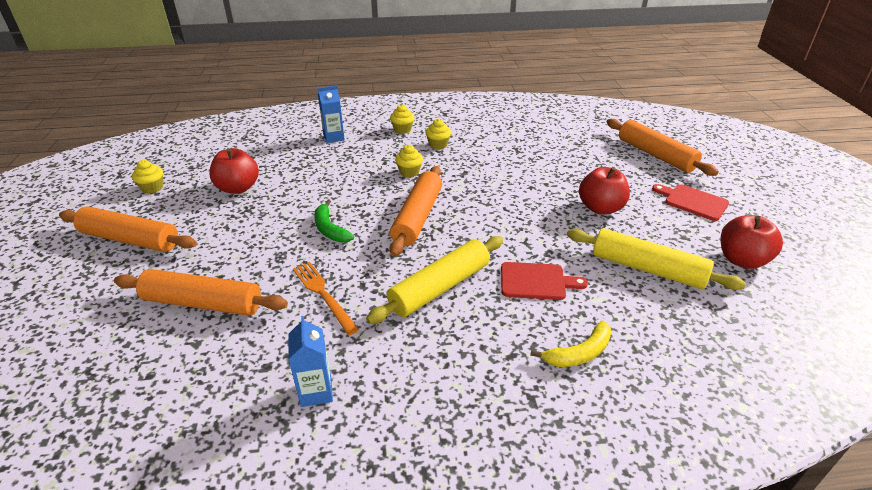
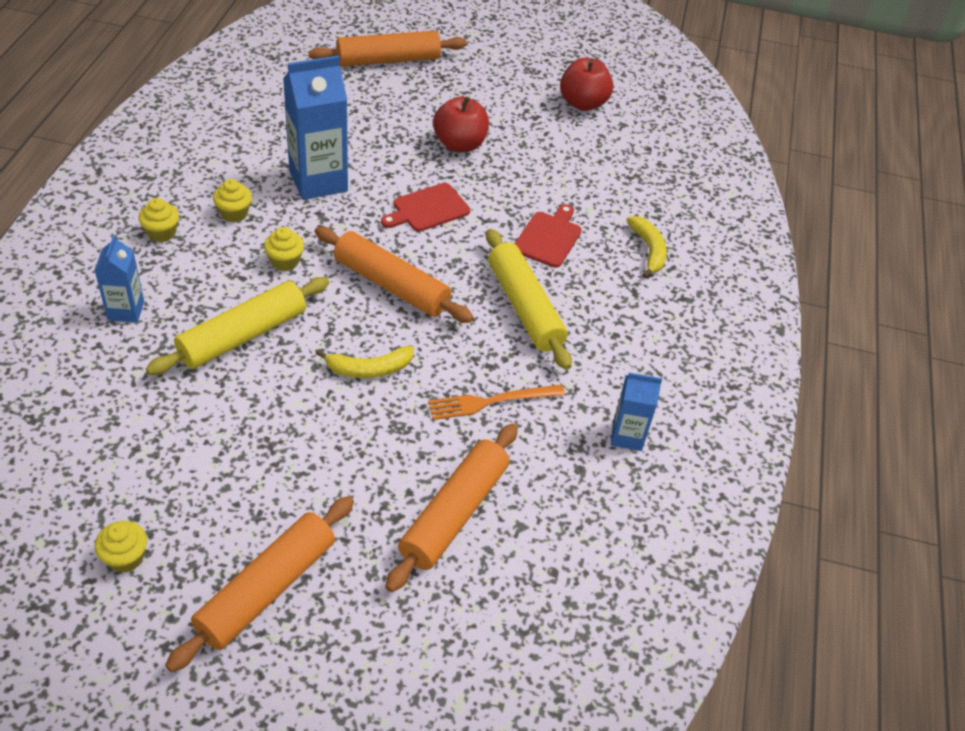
camera: 75 degrees left, 10 degrees up
(238, 188) = (202, 447): red apple -> none
(330, 229) = (369, 369): green banana -> yellow banana
(495, 163) = (318, 181): none -> blue carton
(647, 268) = (566, 161): yellow rolling pin -> yellow rolling pin (242, 335)
(693, 201) = (486, 82): red cutting board -> red cutting board (428, 209)

